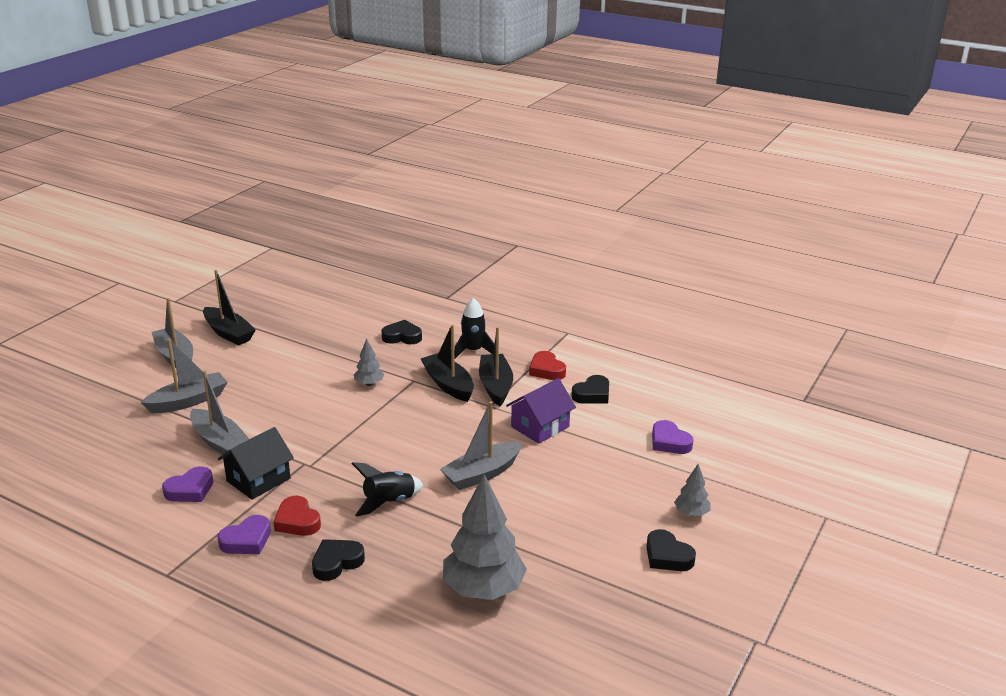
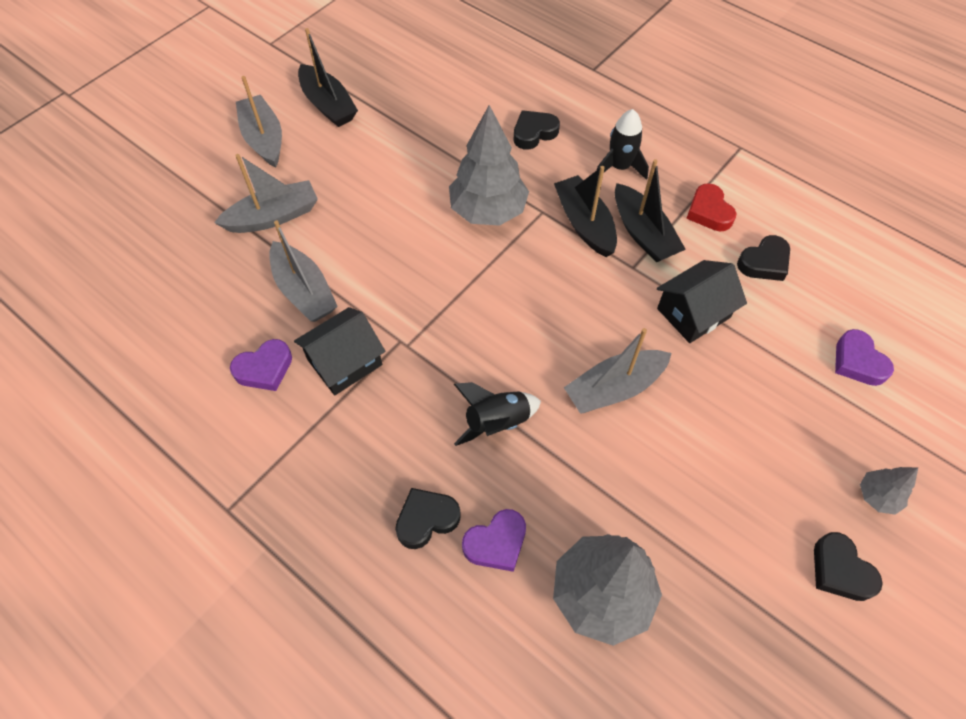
camera: 10 degrees right, 30 degrees up
(247, 540) = (323, 465): purple heart -> purple heart (496, 543)
(297, 521) = (385, 440): red heart -> none
(369, 383) = (488, 211): grey tree -> grey tree, size x2.11
(402, 337) = (534, 133): black heart -> black heart turned 45 degrees counterclockwise
(495, 386) = (643, 233): black boat -> black boat turned 150 degrees clockwise
(540, 427) = (693, 313): purple house -> black house

